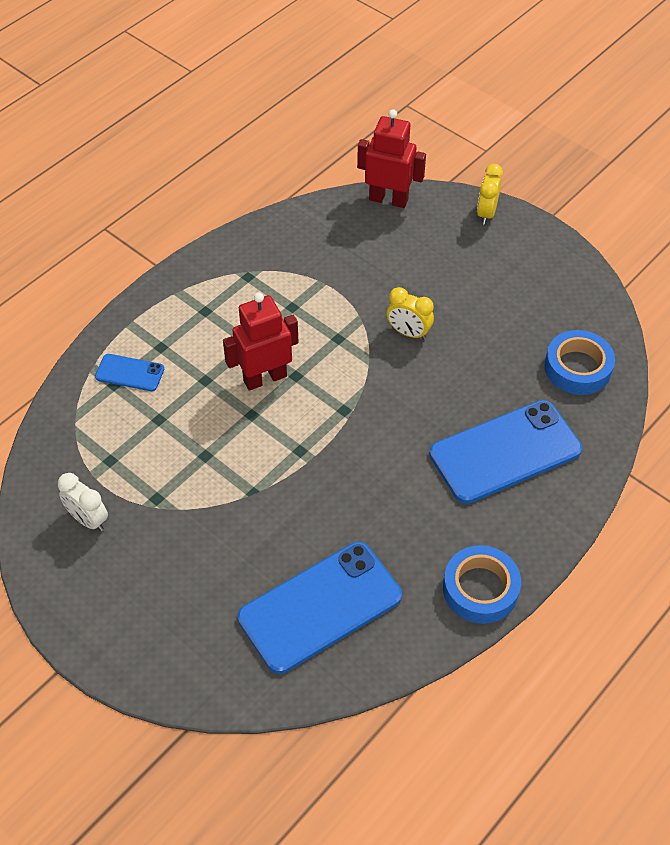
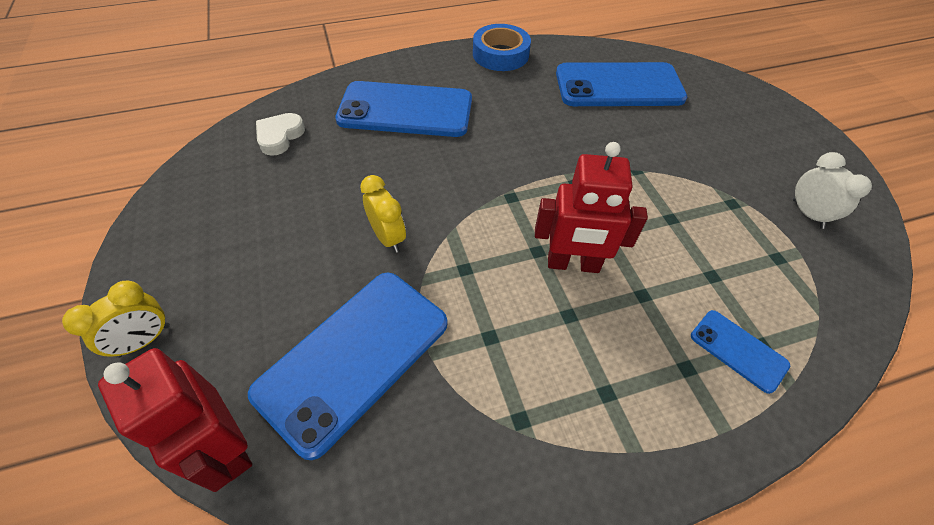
camera: 150 degrees left, 0 degrees up
(363, 260) = (353, 357): none -> blue phone
(577, 368) = (280, 136): blue tape -> white heart

